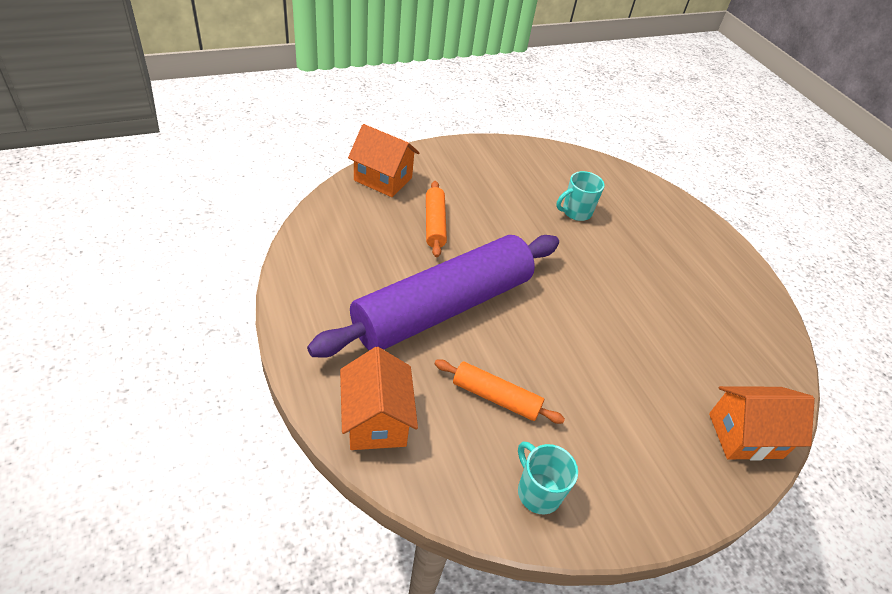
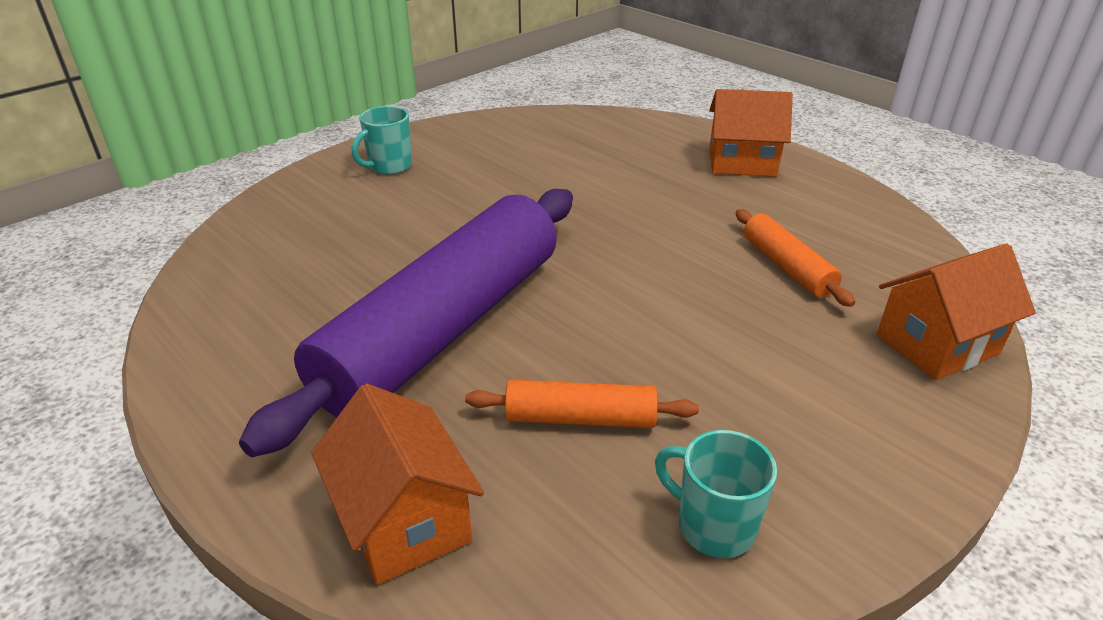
camera: 15 degrees left, 10 degrees down
(383, 179) = (285, 204): orange house -> orange house (742, 162)
(434, 224) = (385, 234): orange rolling pin -> orange rolling pin (787, 267)
(575, 212) = (572, 170): turquoise mug -> turquoise mug (389, 166)

